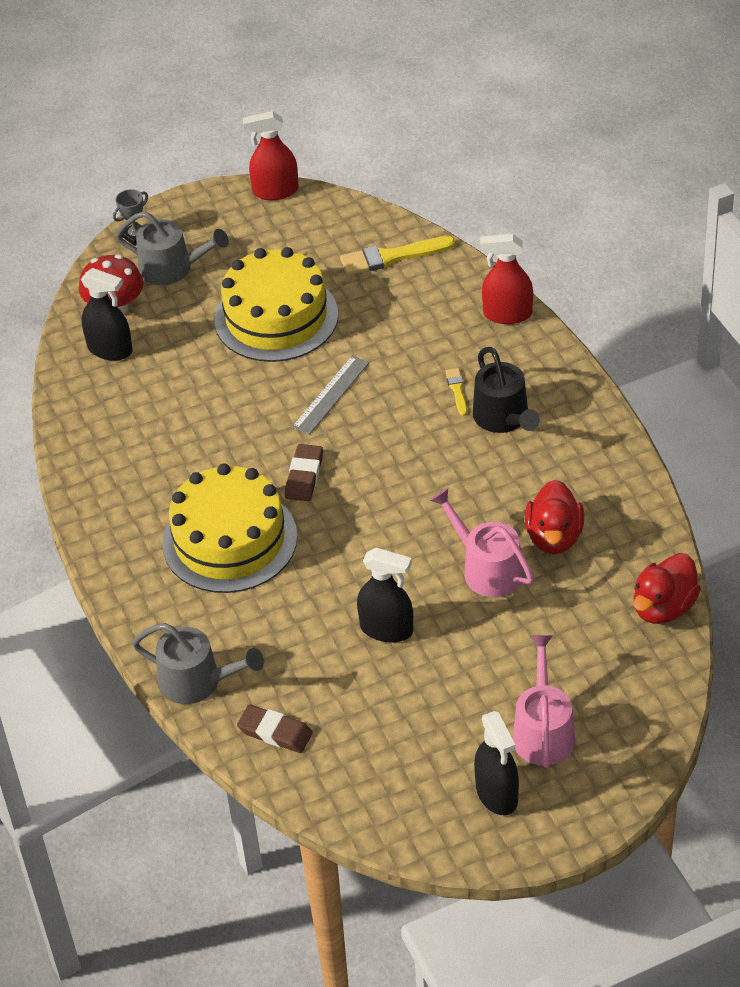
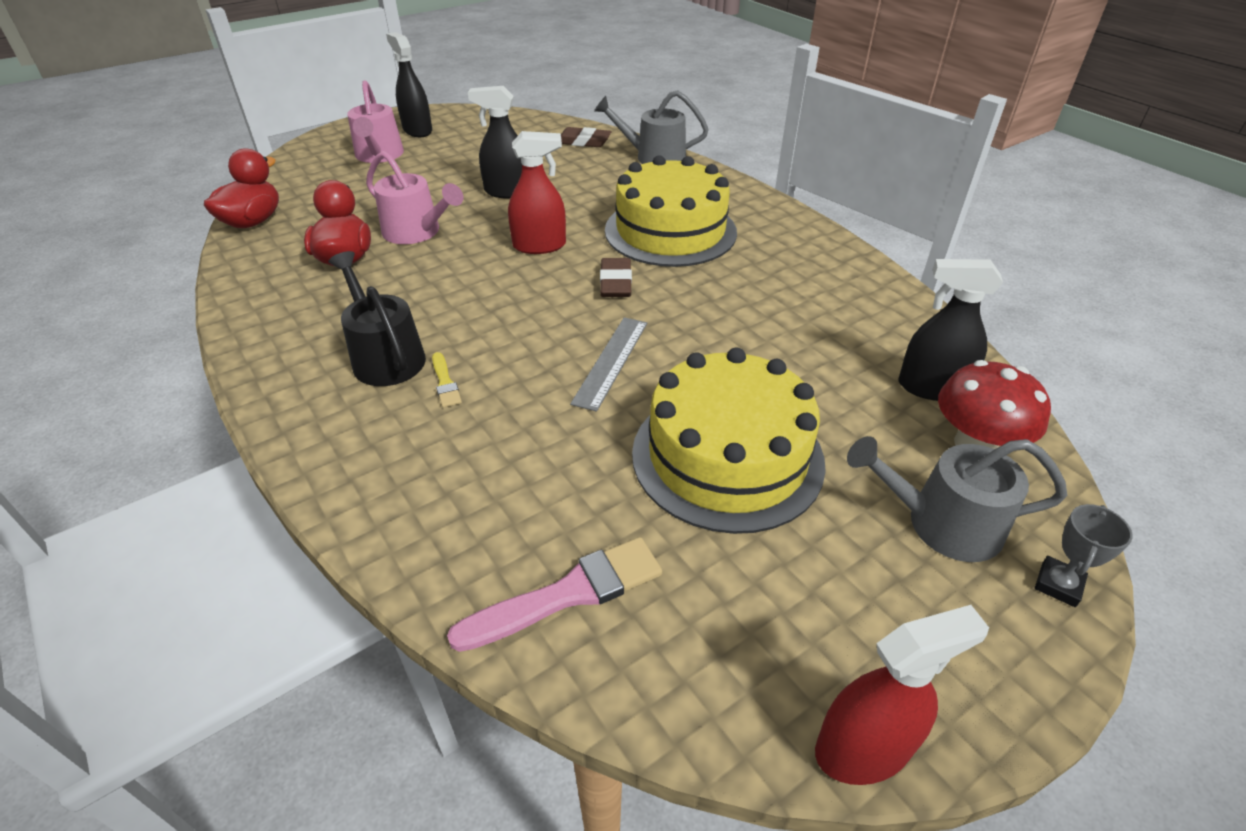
camera: 165 degrees right, 5 degrees down
(392, 257) = (568, 594): yellow brush -> pink brush
(507, 314) = (362, 500): red spray bottle -> red spray bottle (539, 246)

